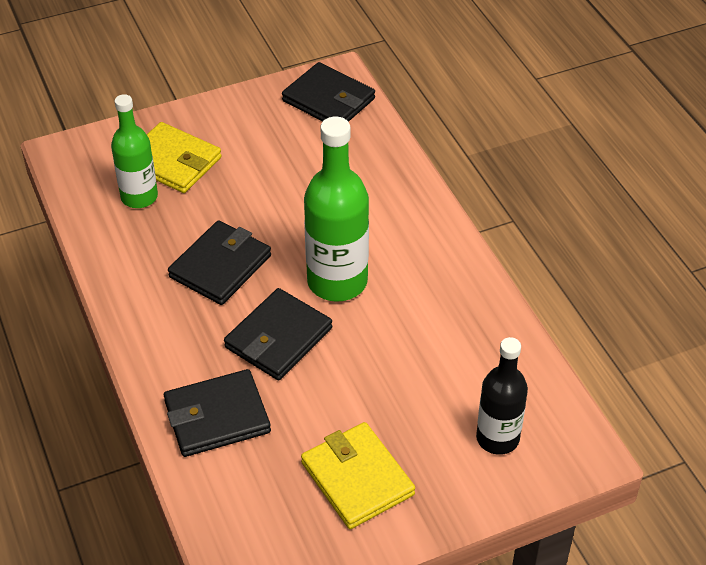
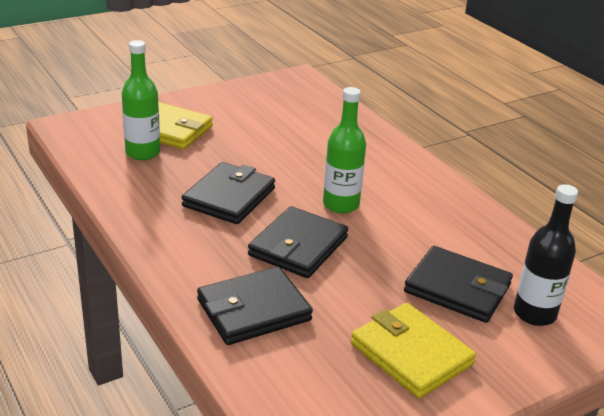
camera: 10 degrees left, 15 degrees down
(328, 100) = (296, 91): black wallet -> black wallet (457, 288)
(337, 281) = (341, 204): green bottle -> green bottle, size x0.65

